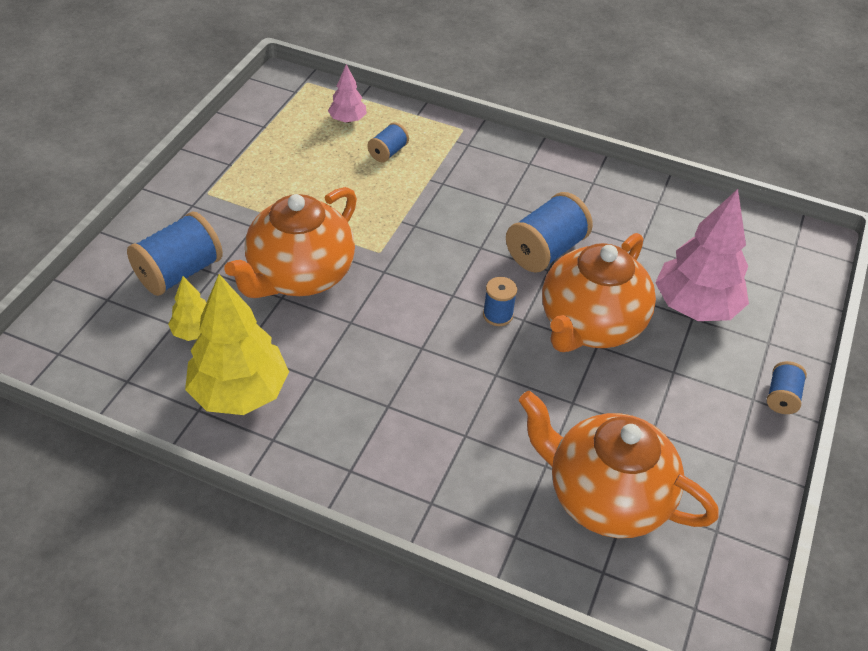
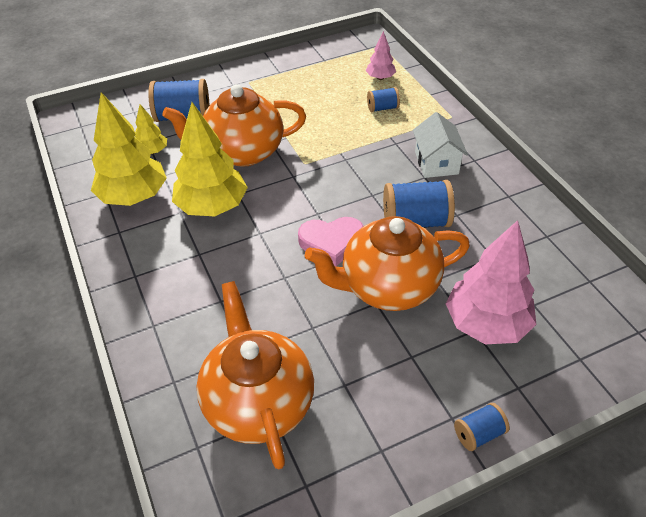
camera: 45 degrees right, 0 degrees up
(341, 351) = (212, 207): none -> yellow tree
(498, 315) = (331, 242): blue spool -> pink heart
(500, 183) = (436, 163): none -> white house

